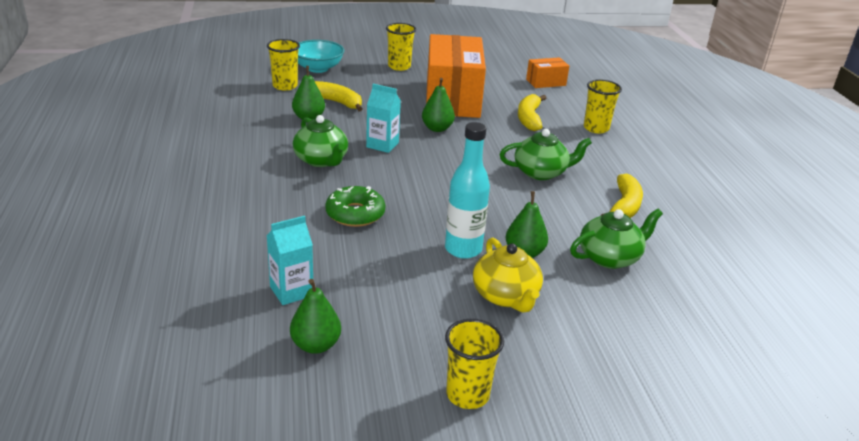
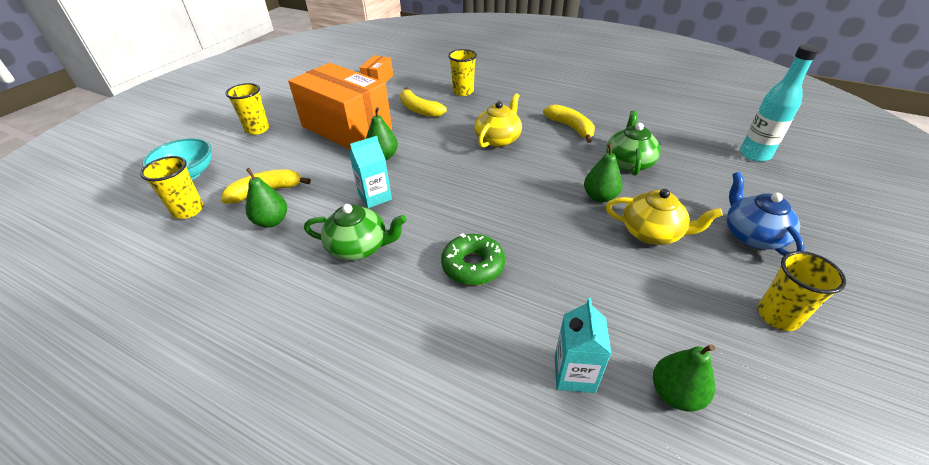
camera: 50 degrees left, 10 degrees up
(463, 249) = (575, 225): turquoise bottle -> turquoise bottle (754, 155)
(541, 172) = (498, 139): green teapot -> yellow teapot
(582, 363) = (752, 235): none -> blue teapot

